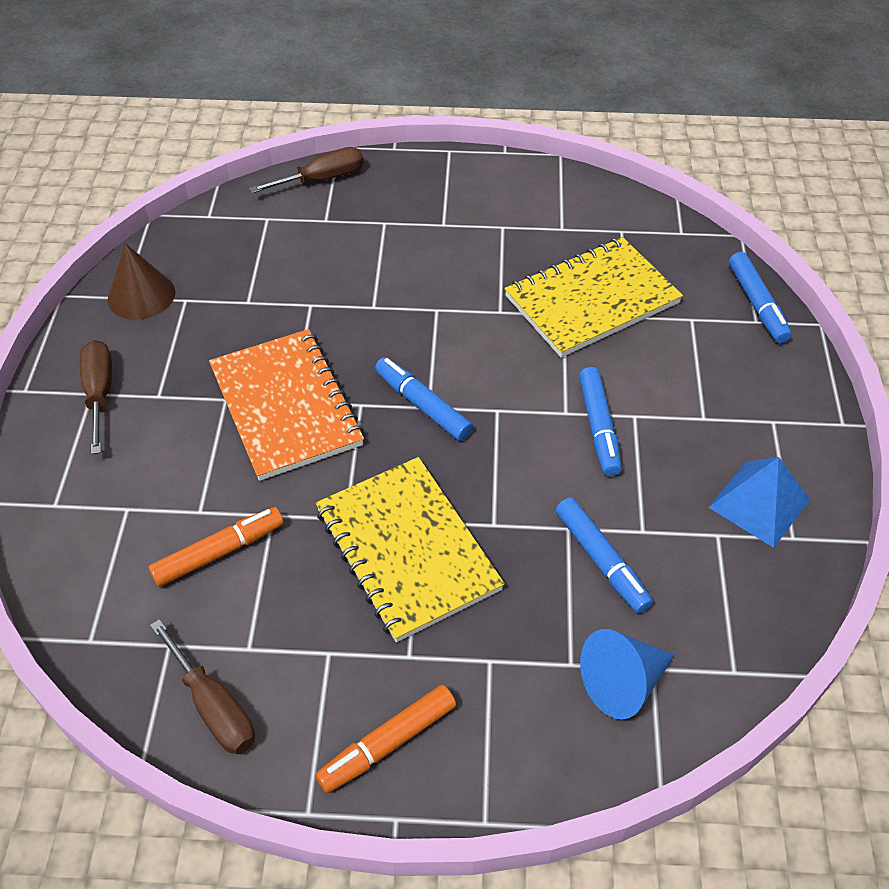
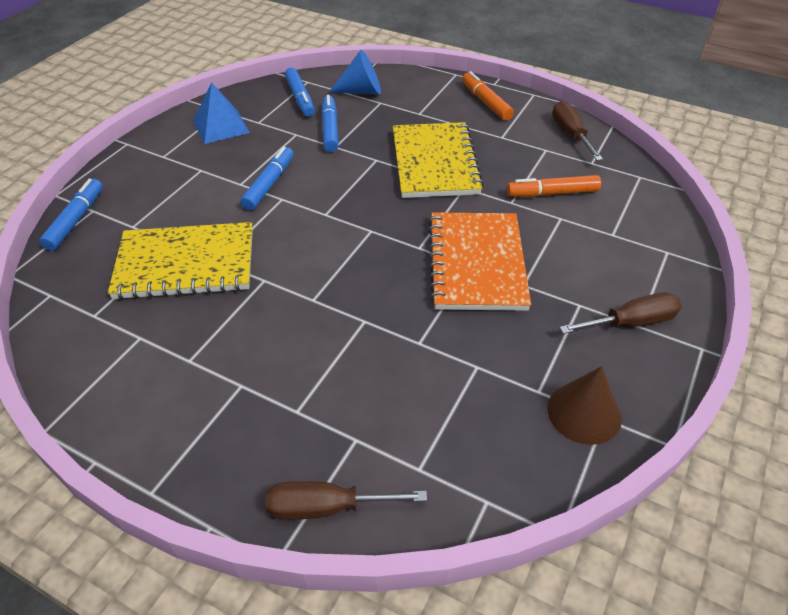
camera: 155 degrees left, 5 degrees down
(100, 393) = (631, 322): brown screwdriver -> brown screwdriver turned 120 degrees counterclockwise
(388, 743) = (486, 102): orange marker -> orange marker turned 105 degrees counterclockwise
(423, 405) = (374, 232): blue marker -> blue marker (300, 98)

